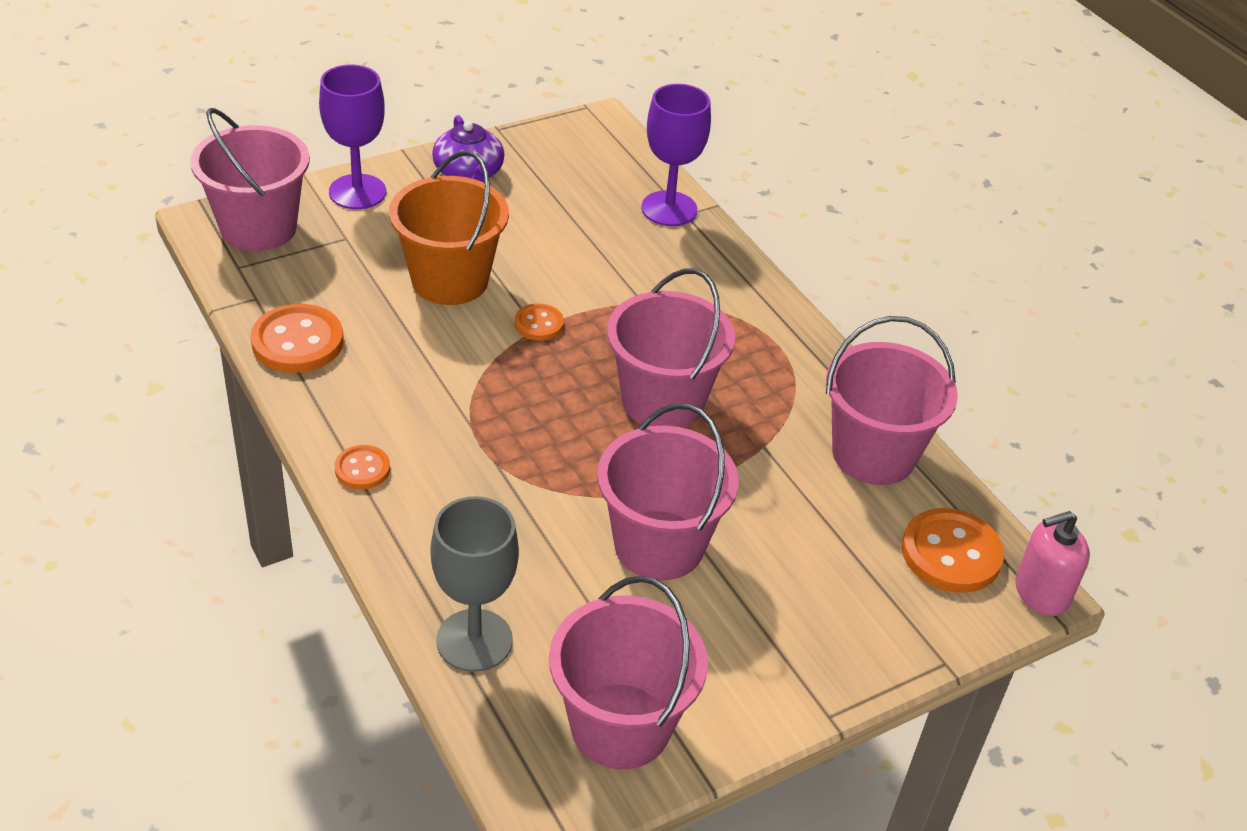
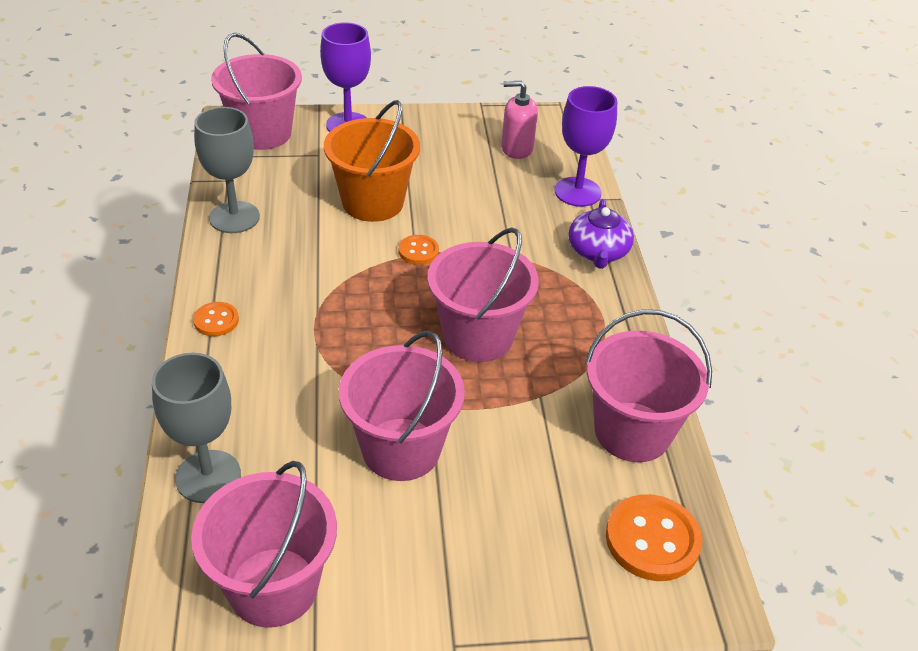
camera: 25 degrees right, 0 degrees up
(297, 342) = (234, 217): orange button -> grey goblet
(469, 173) = (438, 131): purple teapot -> purple teapot (598, 252)
(1041, 593) = (718, 604): pink soap dispenser -> pink soap dispenser (517, 148)

